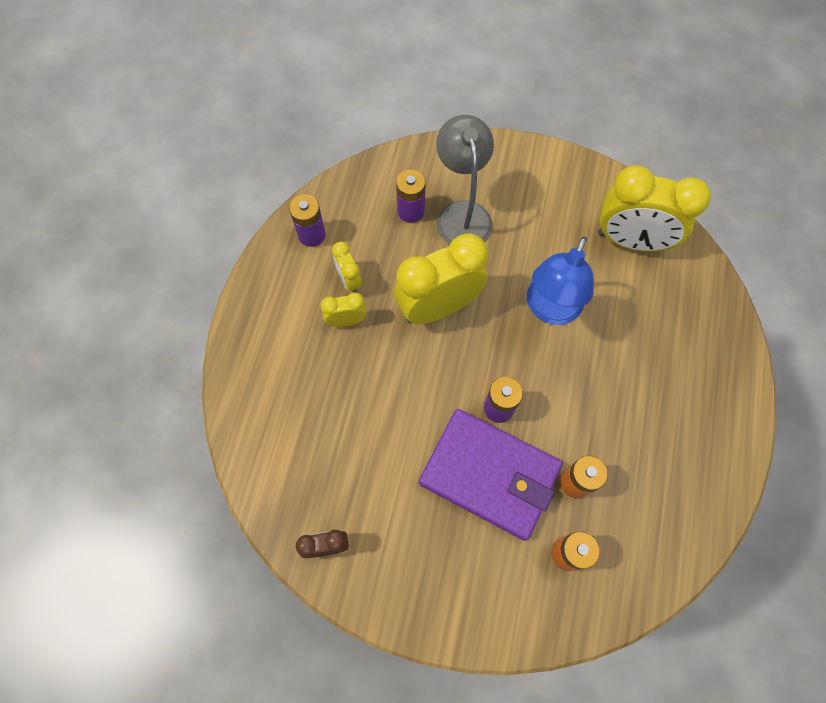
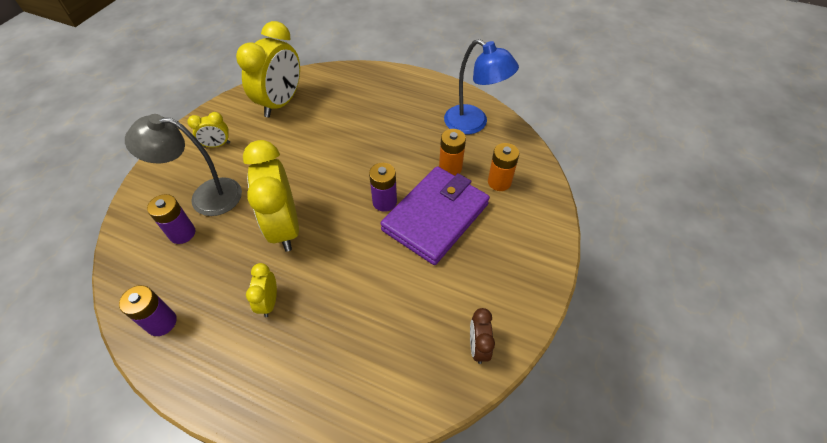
camera: 80 degrees left, 15 degrees down
(349, 280) = (228, 294): yellow clock -> yellow clock (217, 145)
(550, 309) = (315, 157): blue lamp -> blue lamp (473, 124)

